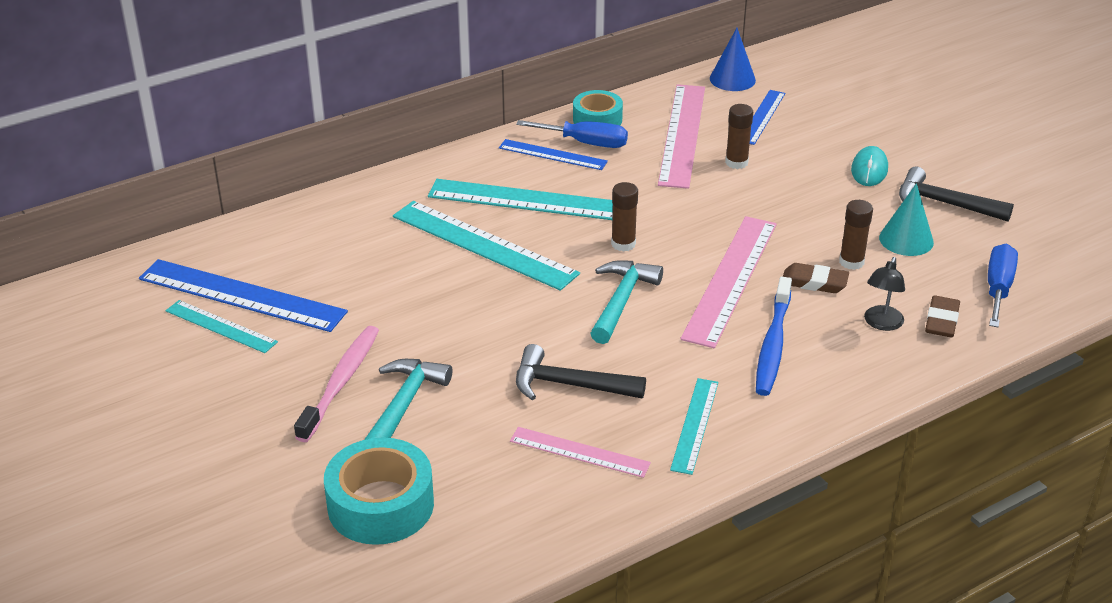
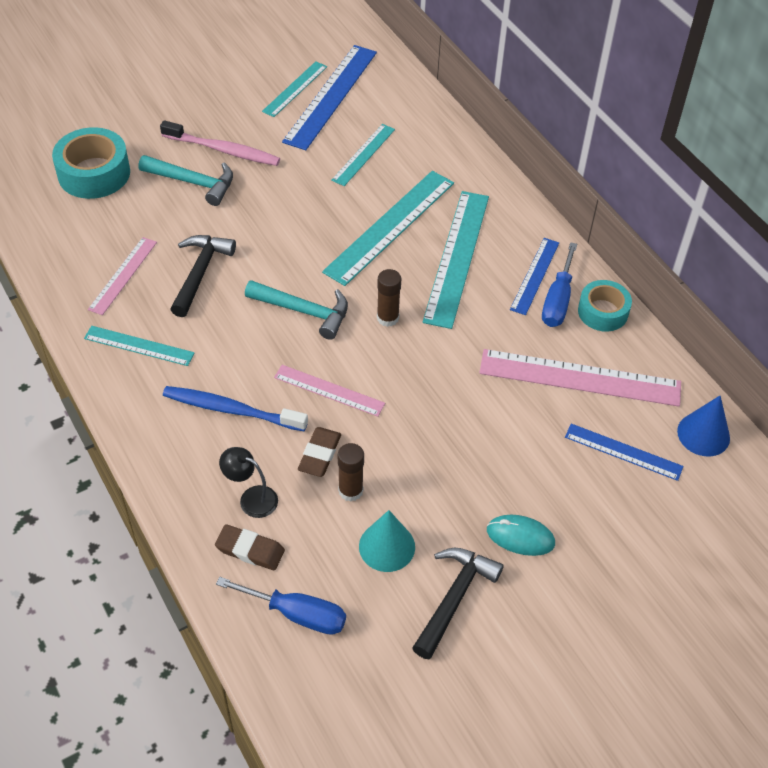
camera: 90 degrees right, 15 degrees up
(359, 266) = (363, 154): none -> turquoise ruler
(730, 279) = (329, 390): pink ruler -> pink ruler, size x0.57
(736, 162) = (528, 418): brown glue stick -> none

